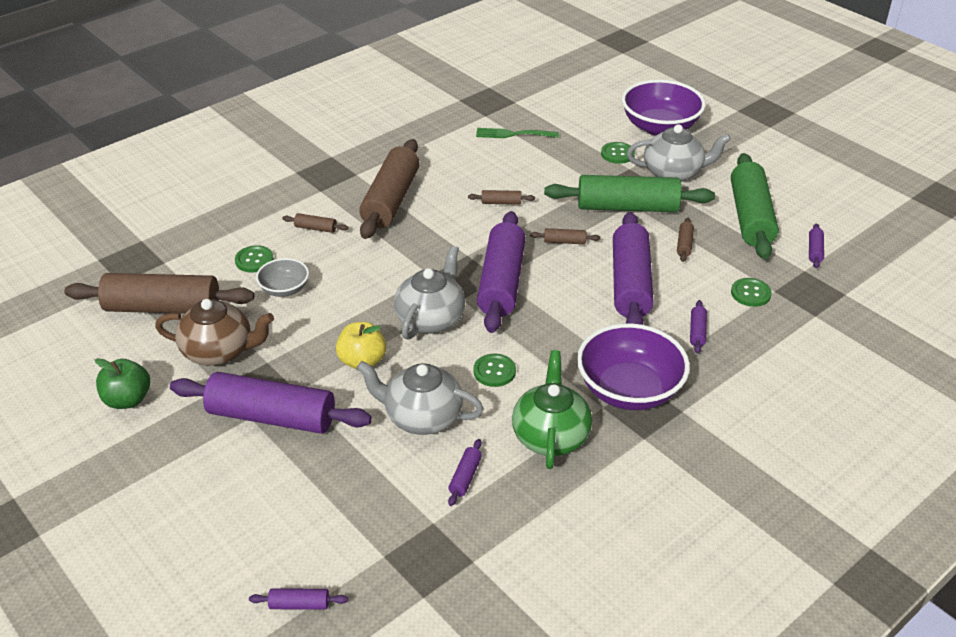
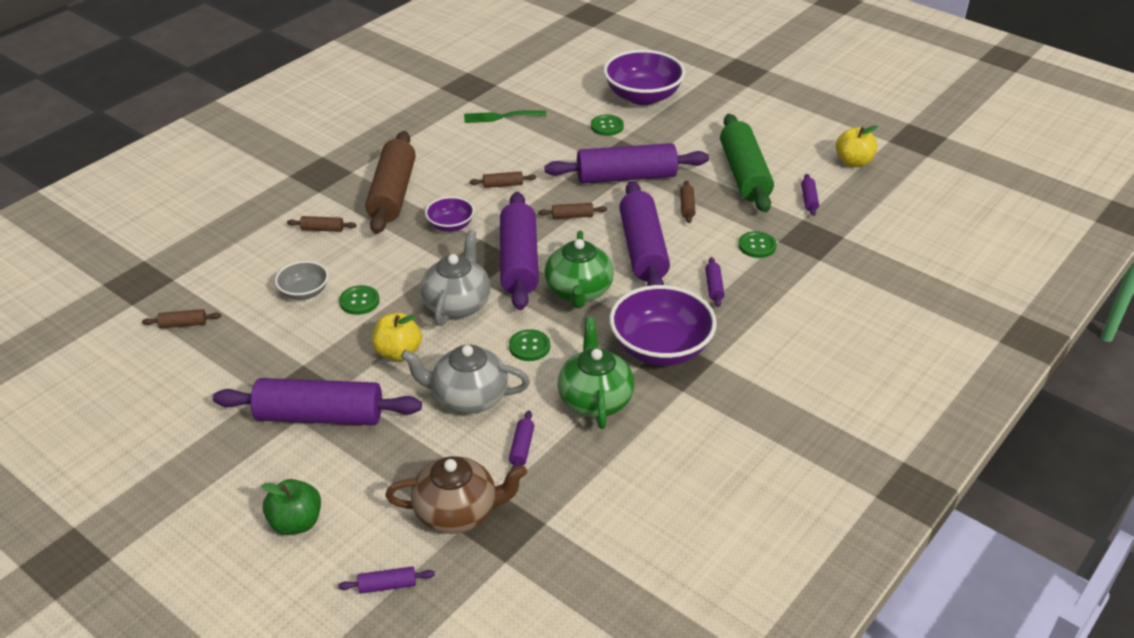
camera: 10 degrees left, 0 degrees up
(127, 400) = (169, 418): green apple -> green apple (296, 523)
(163, 307) = (183, 324): brown rolling pin -> brown rolling pin, size x0.40
(219, 351) = (252, 360): brown teapot -> brown teapot (457, 512)
(254, 260) = (266, 267): green button -> green button (359, 301)
(441, 238) = (450, 225): none -> purple bowl
(556, 320) = (578, 292): none -> green teapot
(627, 207) = (626, 177): green rolling pin -> purple rolling pin
(673, 173) = (664, 139): grey teapot -> none
(869, 216) = (853, 162): none -> yellow apple

